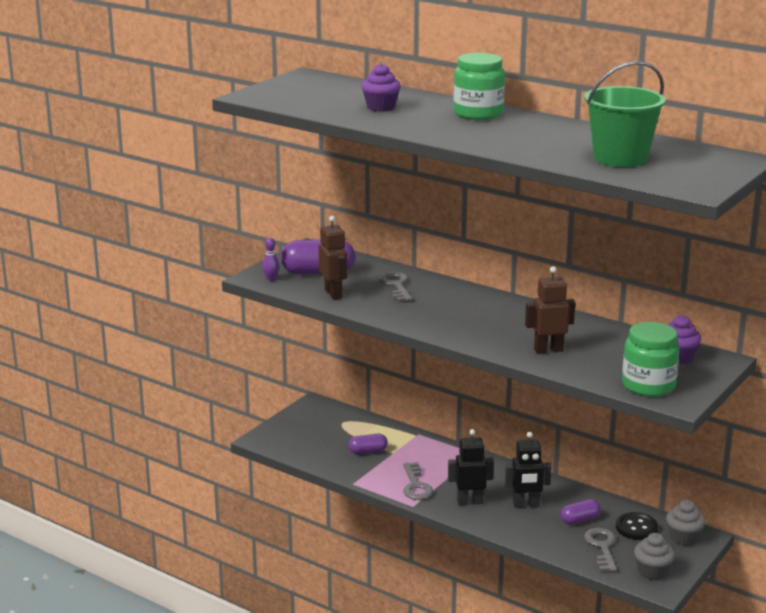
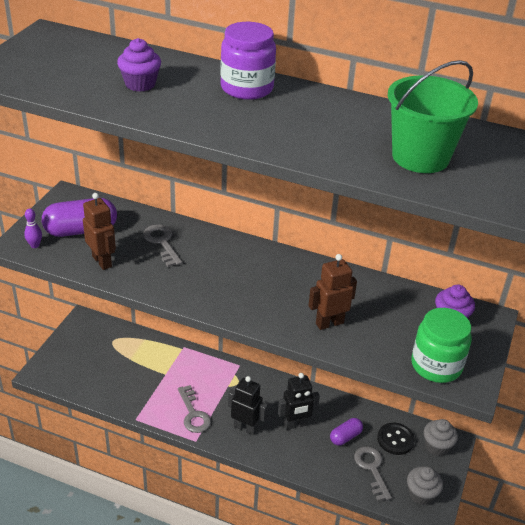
camera: 15 degrees left, 15 degrees up
(368, 451) = (142, 375): purple capsule -> none
(470, 501) = (245, 428): black robot -> black robot turned 45 degrees clockwise
(478, 113) = (247, 88): green jar -> purple jar

